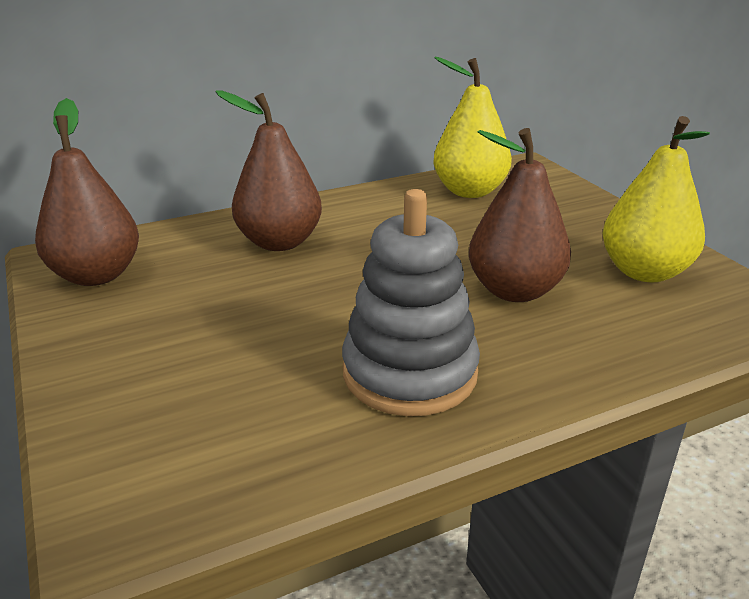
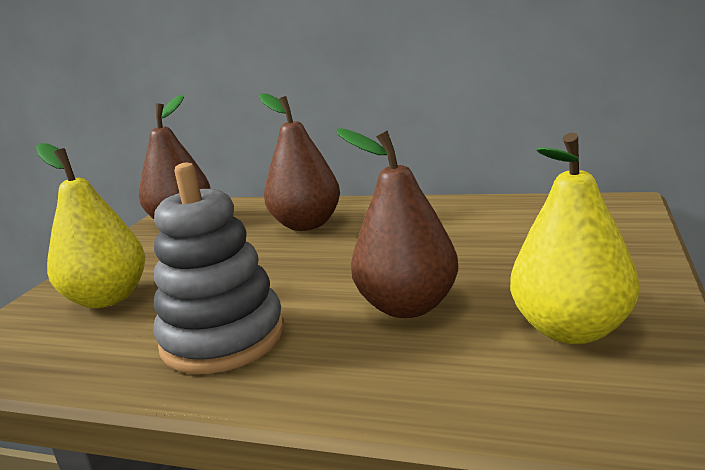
camera: 45 degrees right, 10 degrees down
(469, 191) = (519, 216): yellow pear -> yellow pear (108, 298)

